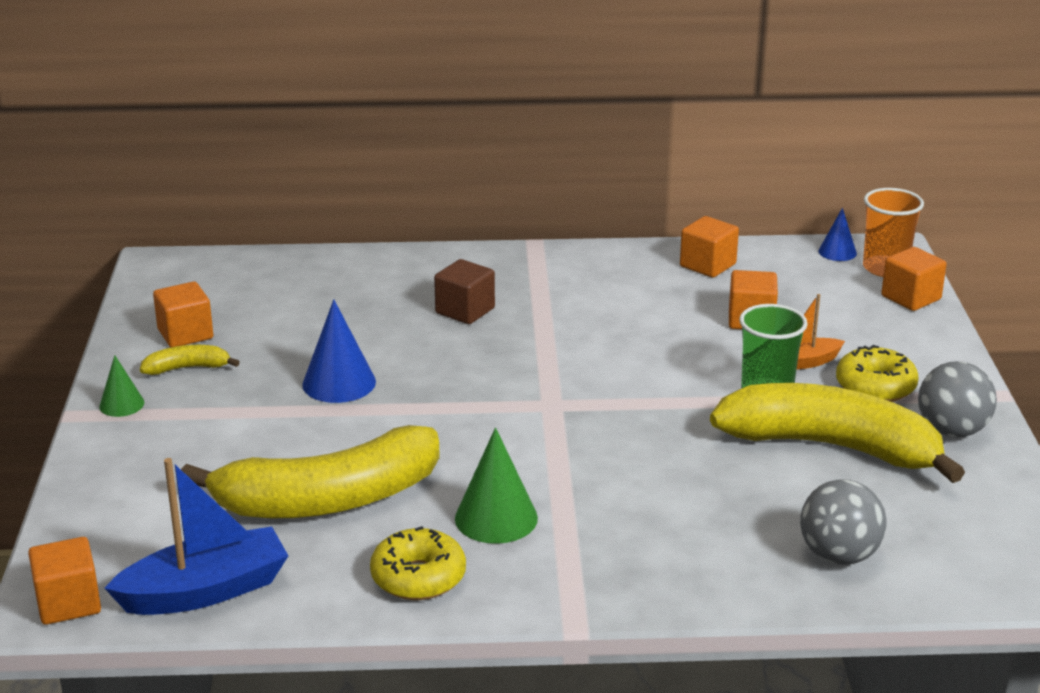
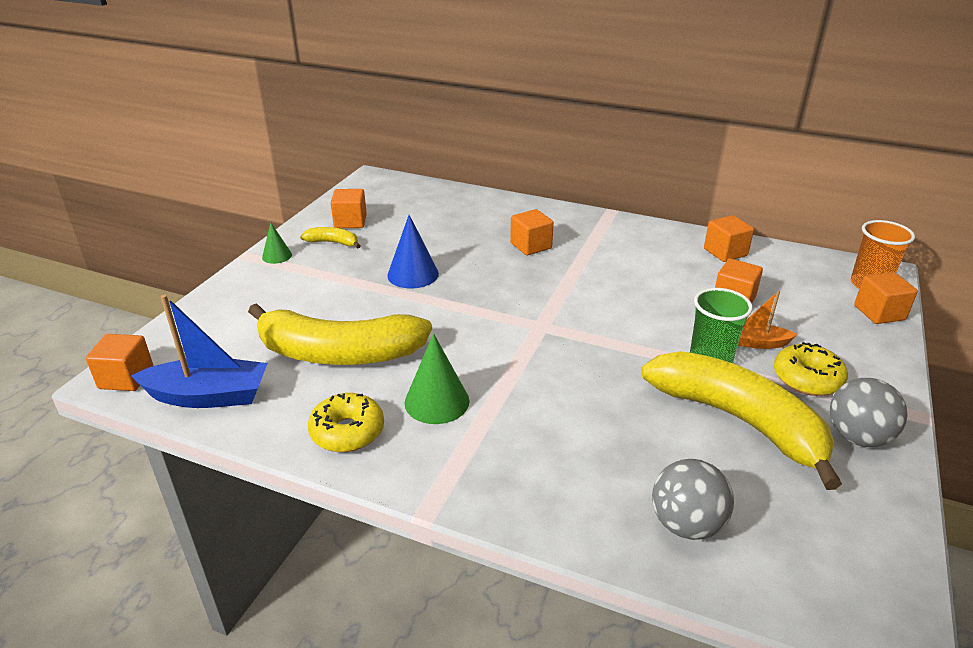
camera: 25 degrees right, 5 degrees up
(465, 311) = (531, 246): brown cube -> orange cube
(837, 252) = (835, 264): blue cone -> none

